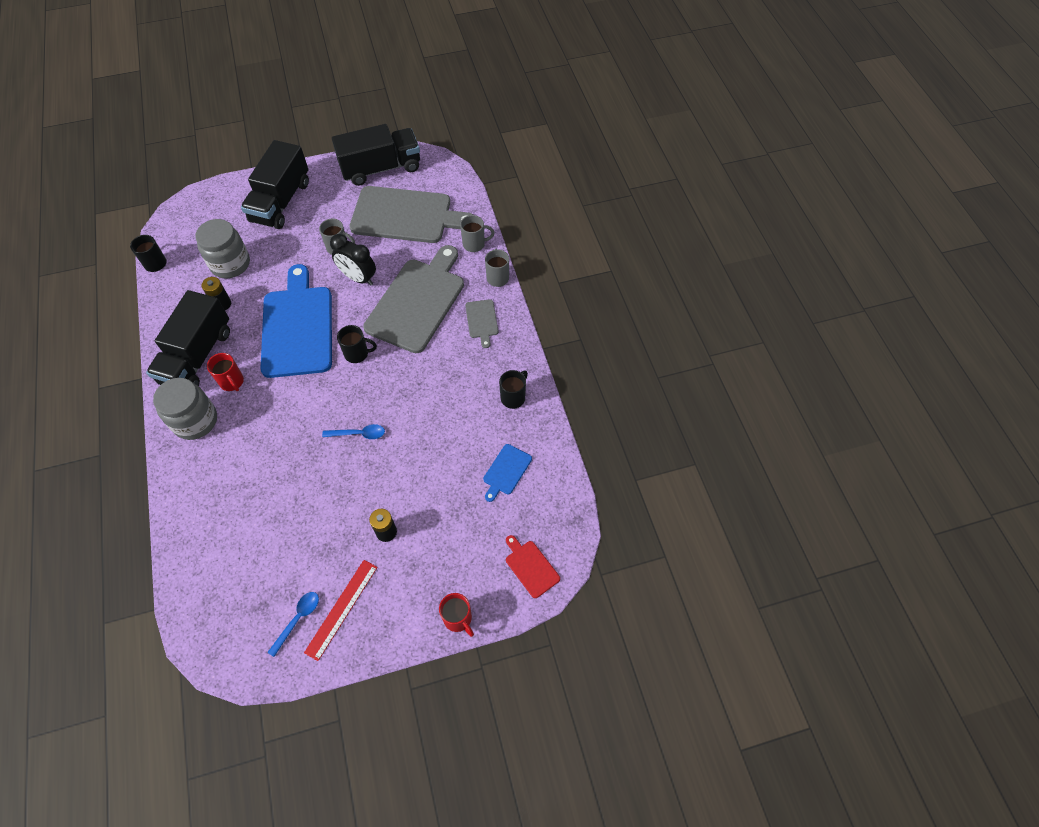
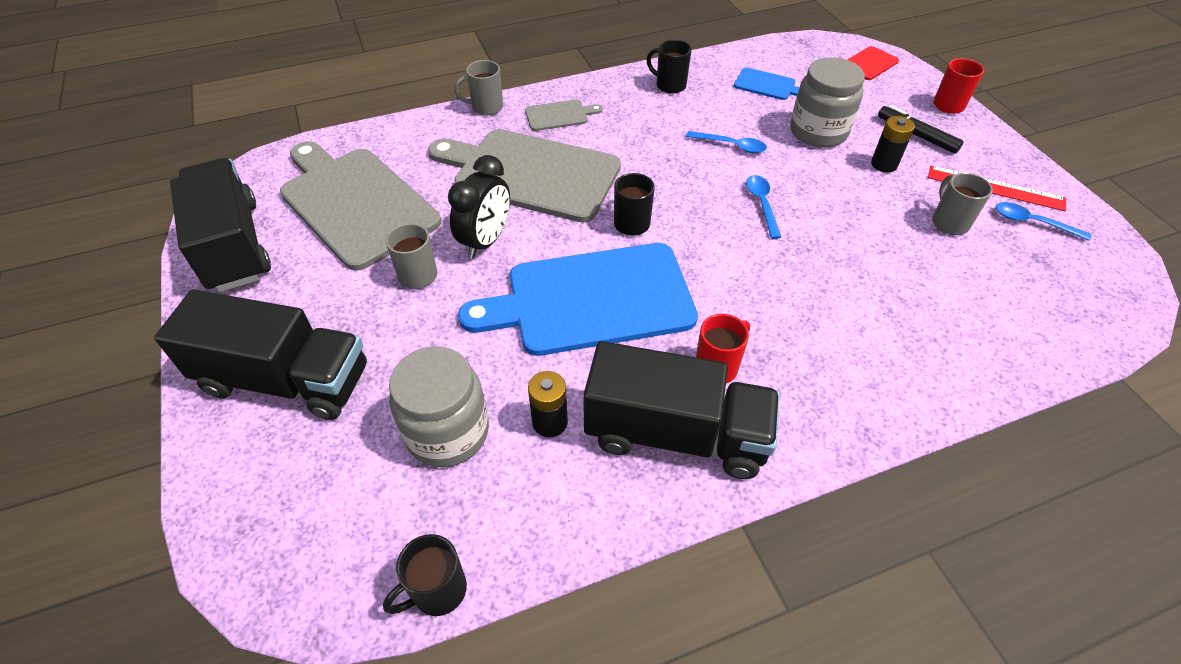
camera: 95 degrees left, 10 degrees down
(195, 421) = (807, 402): grey jar -> grey jar (818, 132)
(406, 215) = (355, 203): grey cutting board -> grey cutting board turned 45 degrees counterclockwise
(419, 572) = (916, 135): none -> black marker
(428, 427) = (731, 145): none -> blue spoon
(474, 244) = (424, 130): grey mug -> grey mug (949, 222)

